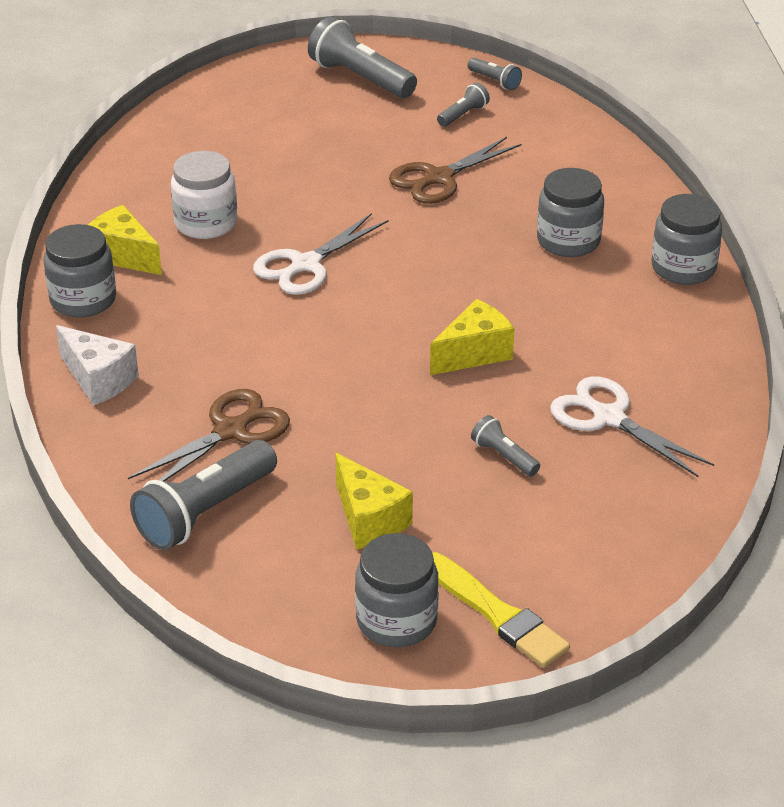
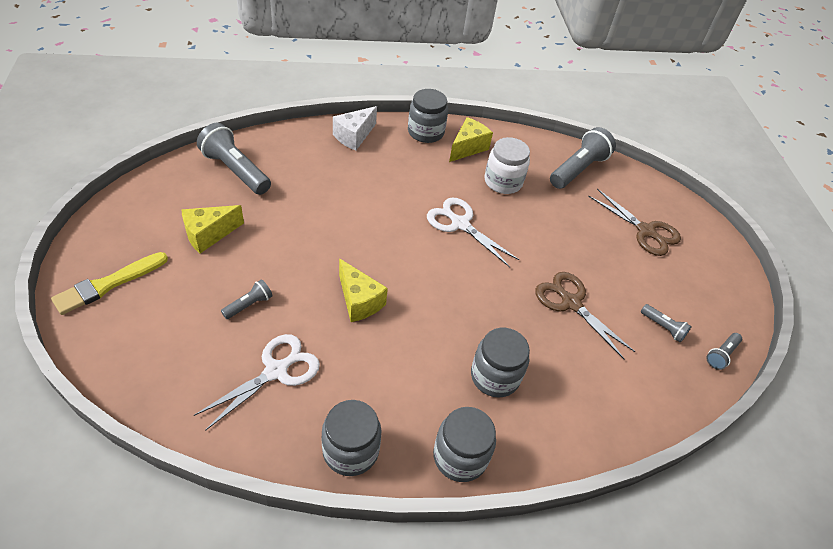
camera: 85 degrees right, 10 degrees up
(230, 431) = (301, 183): brown scissors -> brown scissors (645, 231)
(360, 78) = (698, 269): grey flashlight -> grey flashlight (578, 169)
(396, 620) = (122, 239): grey jar -> grey jar (350, 450)

